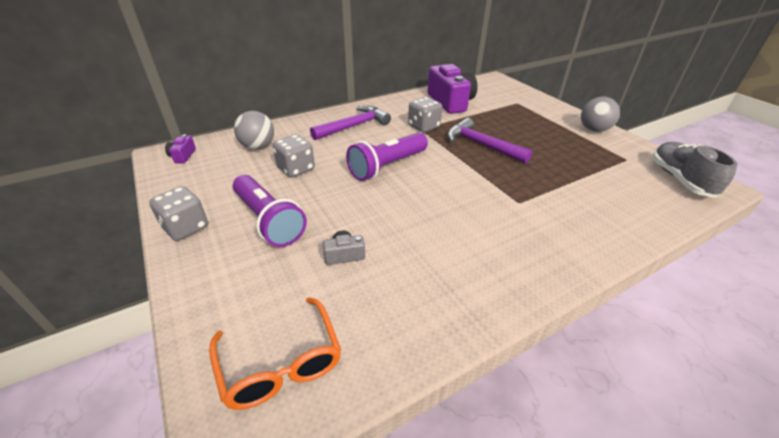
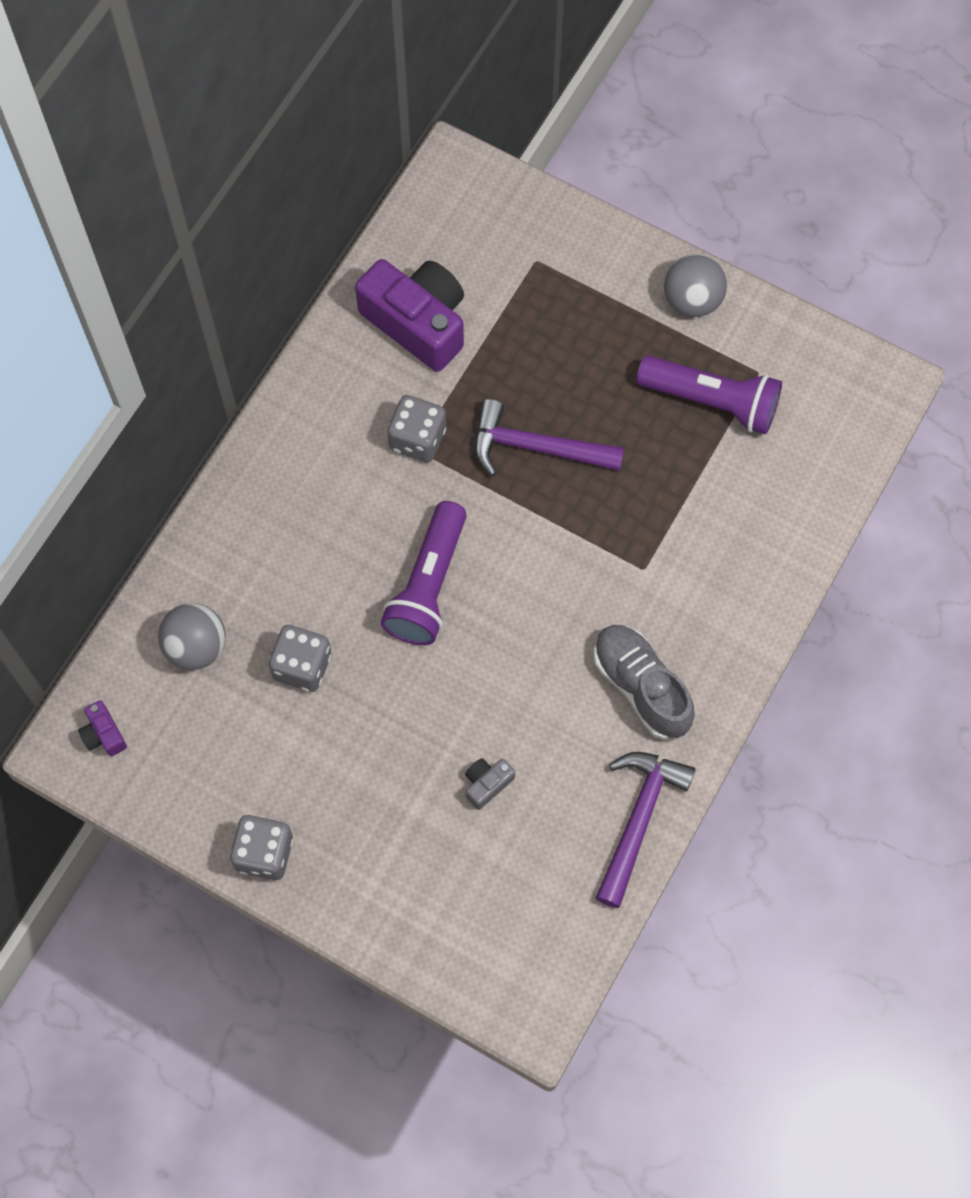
camera: 30 degrees left, 30 degrees up
(268, 221) = (354, 784): purple flashlight -> purple flashlight (712, 402)
(281, 363) = (522, 939): orange glasses -> none
(354, 126) = (302, 502): purple hammer -> purple hammer (638, 819)
(680, 180) = (837, 393): grey shoe -> grey shoe (641, 687)

